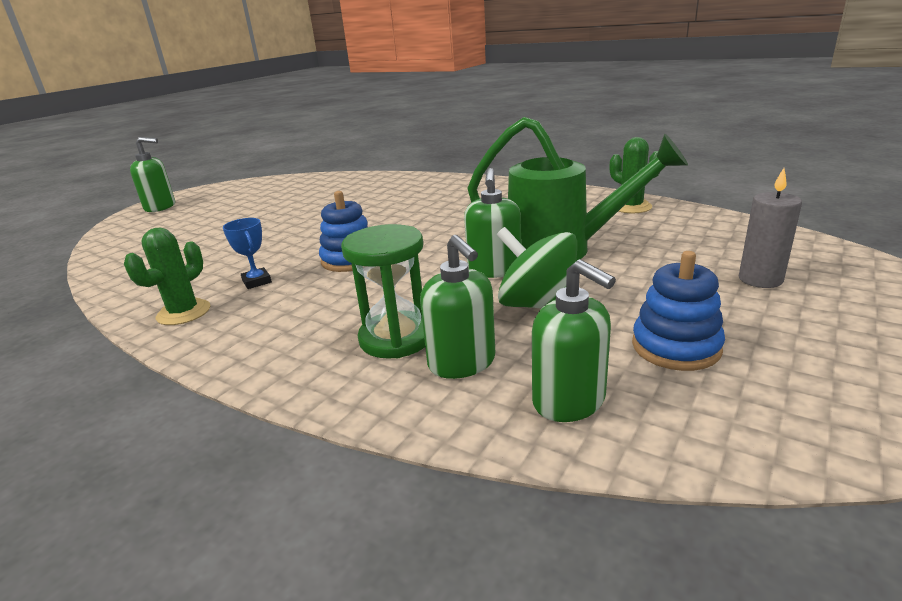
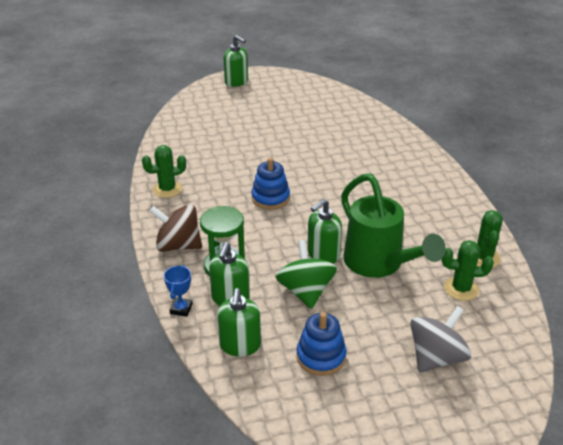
camera: 40 degrees right, 10 degrees up
(257, 281) = (214, 186): blue trophy -> blue trophy (181, 309)
(288, 354) = (178, 245): none -> brown spinning top
(662, 230) = (461, 289): none -> green cactus
(760, 279) = (436, 357): grey candle -> grey spinning top

